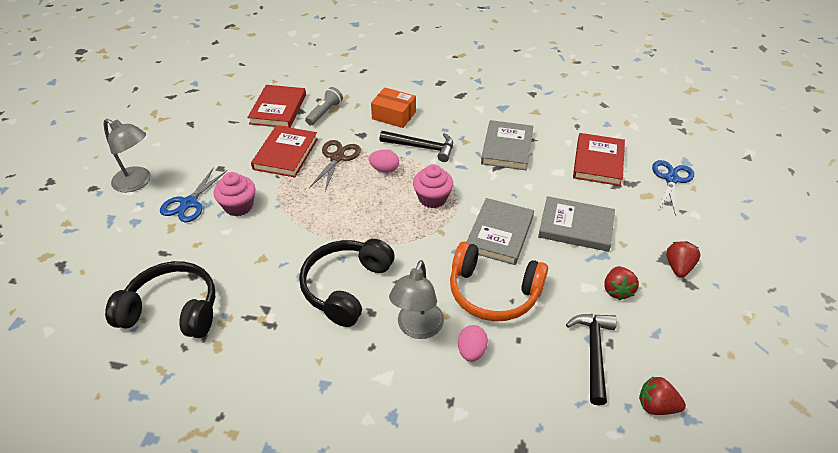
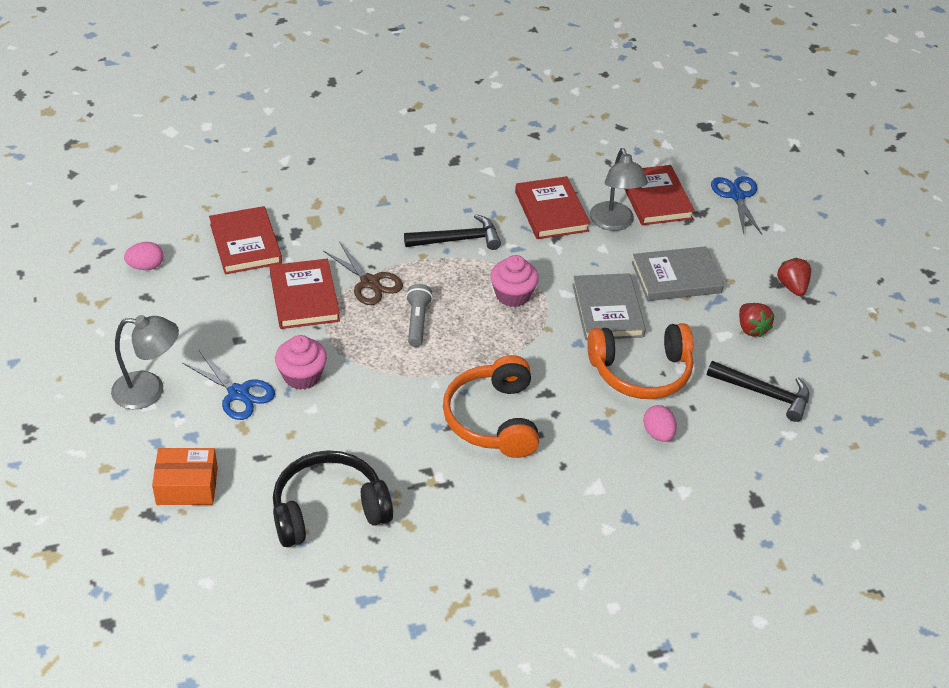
camera: 30 degrees left, 0 degrees up
(188, 203) = (238, 393): blue scissors -> blue scissors turned 45 degrees counterclockwise
(325, 112) = (308, 230): grey flashlight -> grey flashlight (417, 322)
(337, 158) = (370, 282): brown scissors -> brown scissors turned 150 degrees clockwise
(346, 287) = (493, 419): black headphones -> orange headphones
(384, 169) = (435, 279): pink egg -> pink egg (146, 266)
(394, 115) = (395, 209): orange box -> orange box (187, 486)
(417, 328) = (593, 432): grey lamp -> grey lamp (614, 223)
(507, 148) = (551, 211): grey book -> red book
(593, 352) = (764, 394): black hammer -> black hammer turned 135 degrees clockwise
(656, 406) = (840, 419): red strawberry -> none

